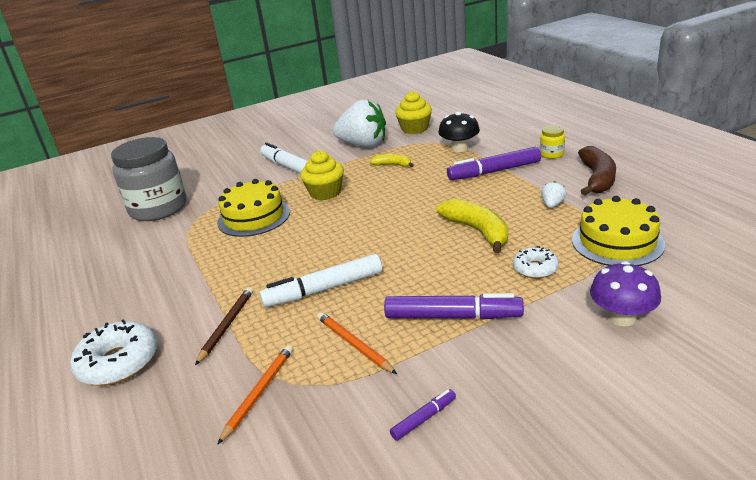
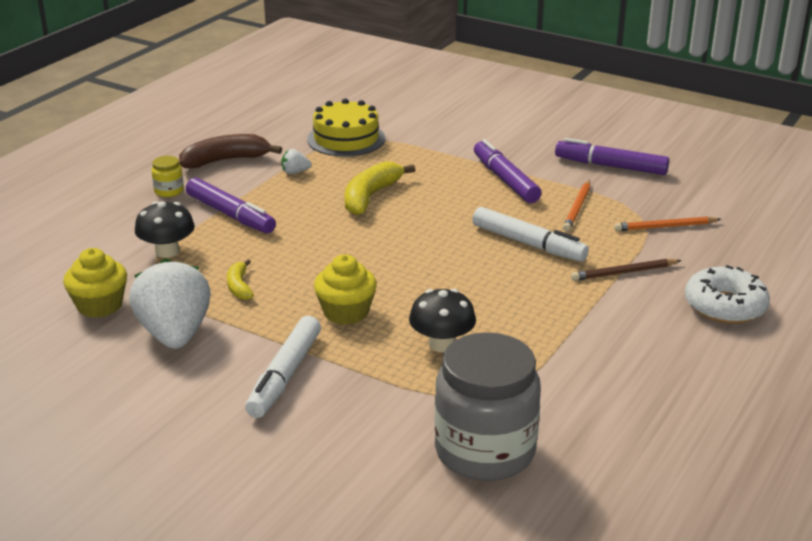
camera: 125 degrees left, 0 degrees up
(254, 217) = (442, 344): yellow cake -> black mushroom
(423, 419) = (611, 166): purple marker -> purple marker, size x2.07
(535, 268) = (412, 162): white donut -> none
(622, 317) = (448, 127): purple mushroom -> none

